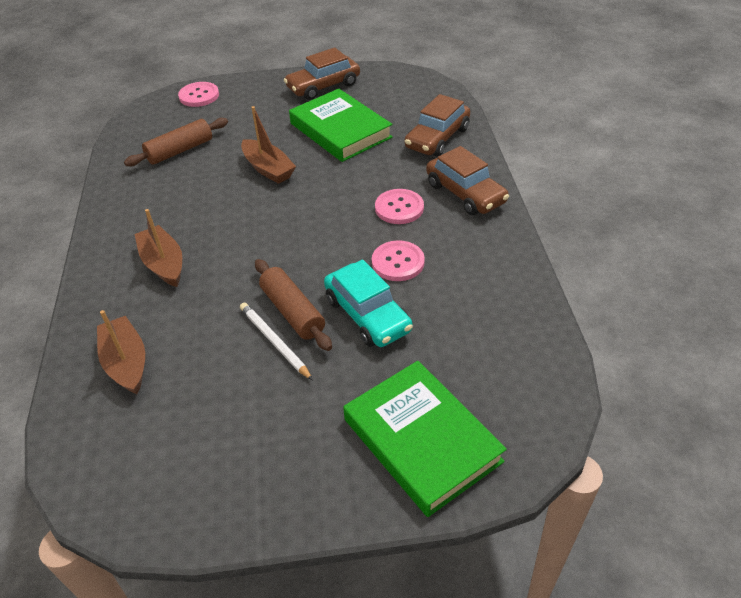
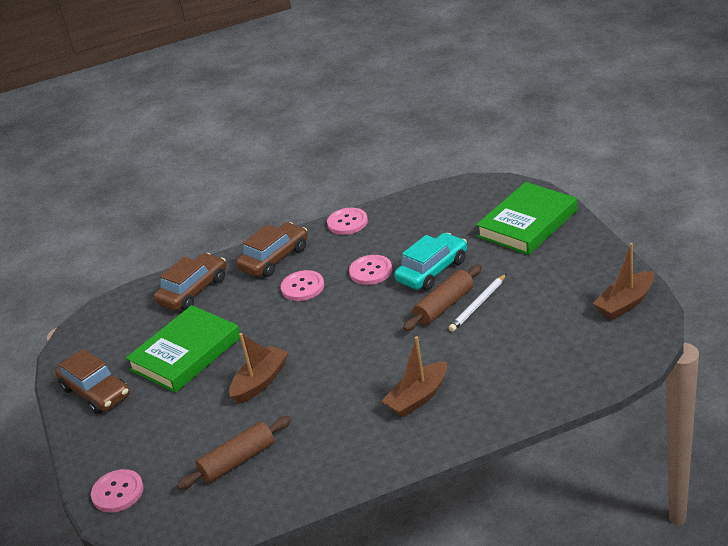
camera: 100 degrees left, 10 degrees down
(126, 362) = (534, 371): brown boat -> brown boat (625, 303)
(180, 150) = (238, 461): brown rolling pin -> brown rolling pin turned 75 degrees counterclockwise
(437, 138) = (193, 291): brown car -> brown car turned 75 degrees counterclockwise
(513, 257) = (347, 222): none -> pink button

